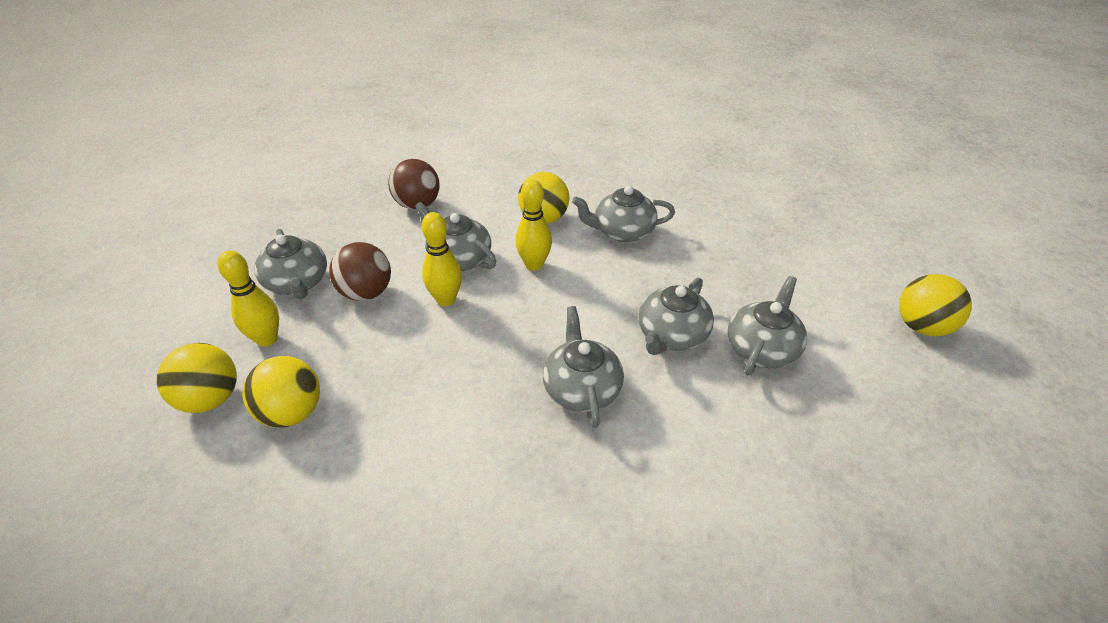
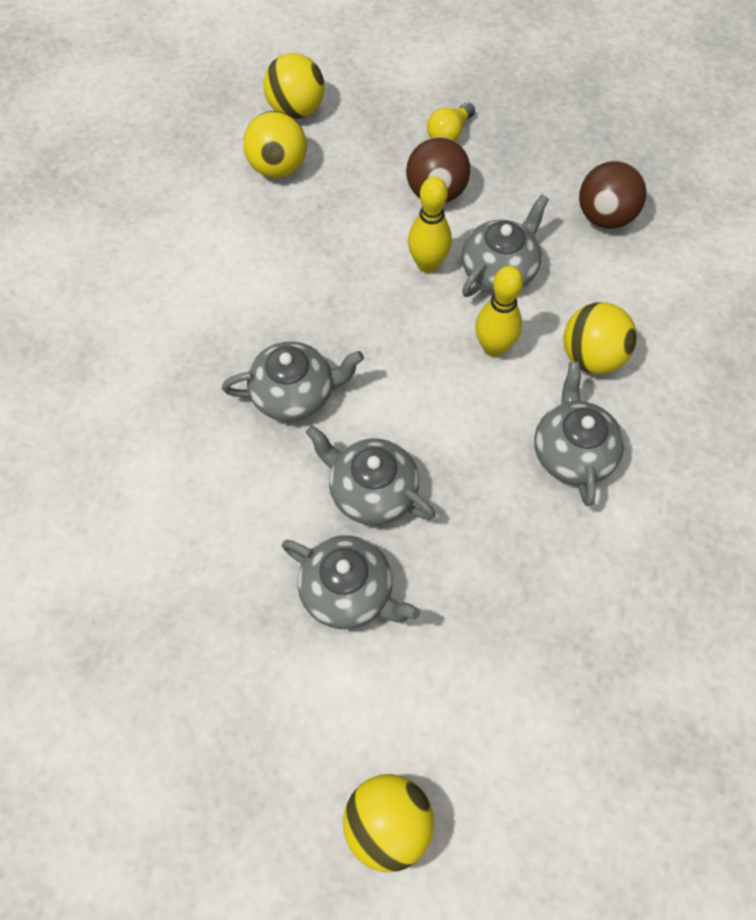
camera: 90 degrees right, 20 degrees up
(267, 339) = (367, 129): yellow bowling pin -> none
(297, 283) = (449, 133): grey teapot -> yellow light bulb

